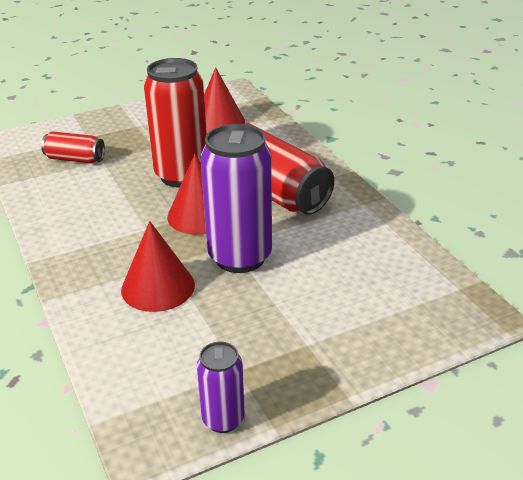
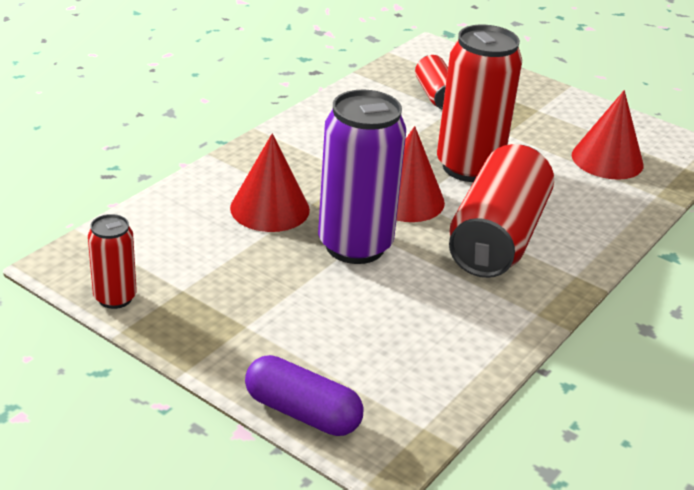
camera: 60 degrees right, 0 degrees up
(223, 419) = (115, 298): purple can -> red can
(424, 342) = (302, 412): none -> purple capsule

